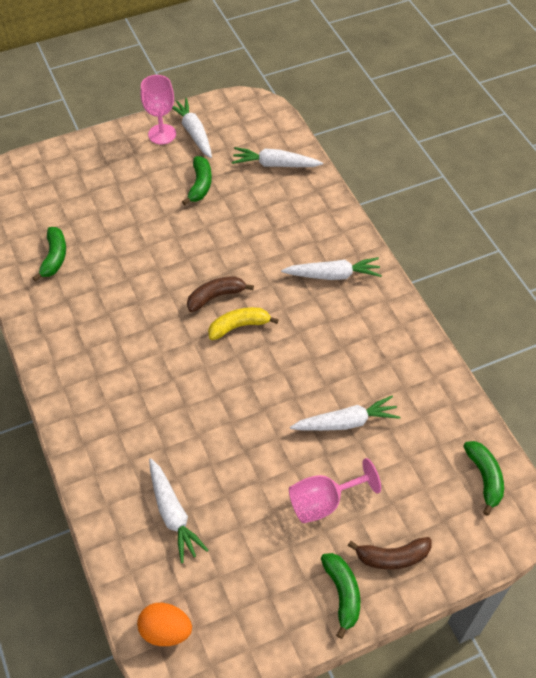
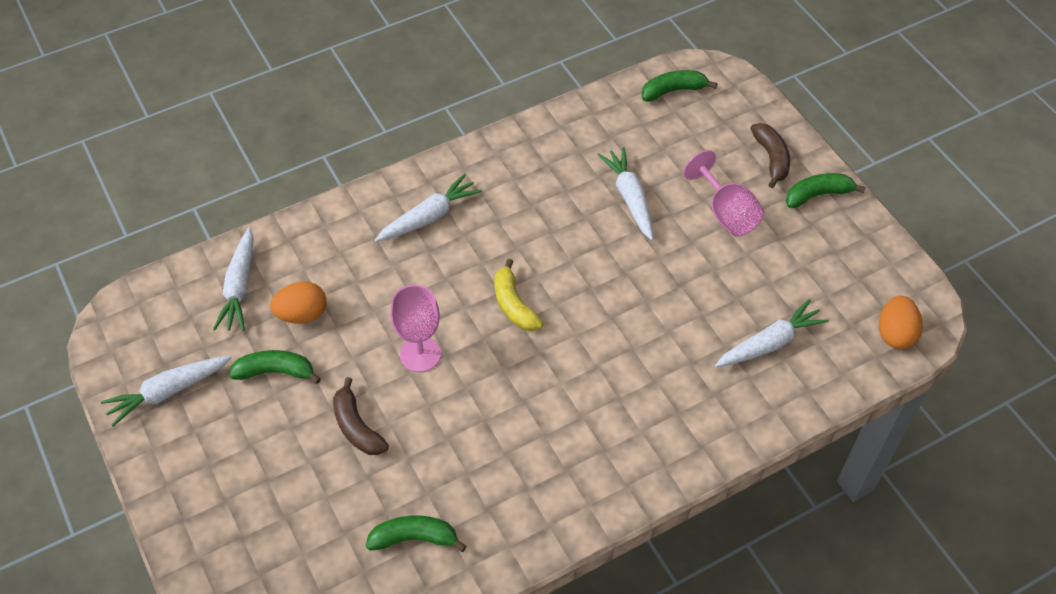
camera: 95 degrees left, 0 degrees up
(162, 134) = (168, 433): pink goblet -> pink goblet (420, 354)
(216, 297) = (470, 333): brown banana -> brown banana (357, 427)
(247, 198) = (302, 314): none -> orange egg
(333, 275) = (429, 217): white carrot -> white carrot turned 60 degrees clockwise

